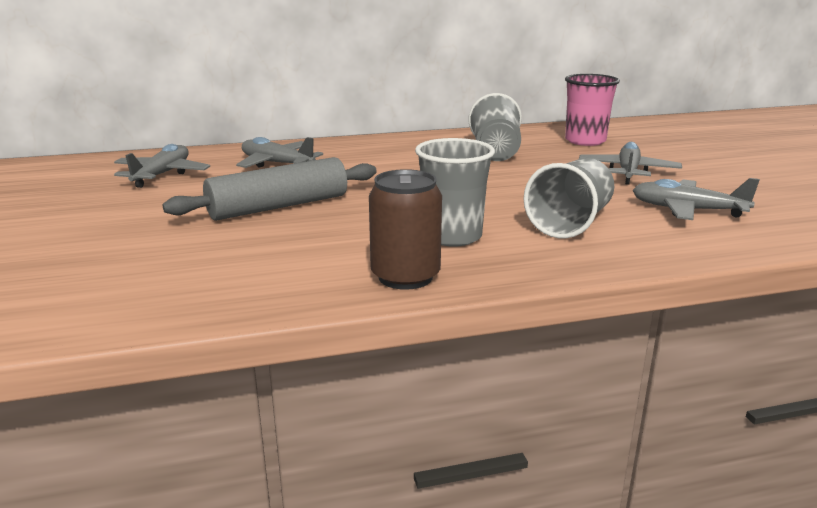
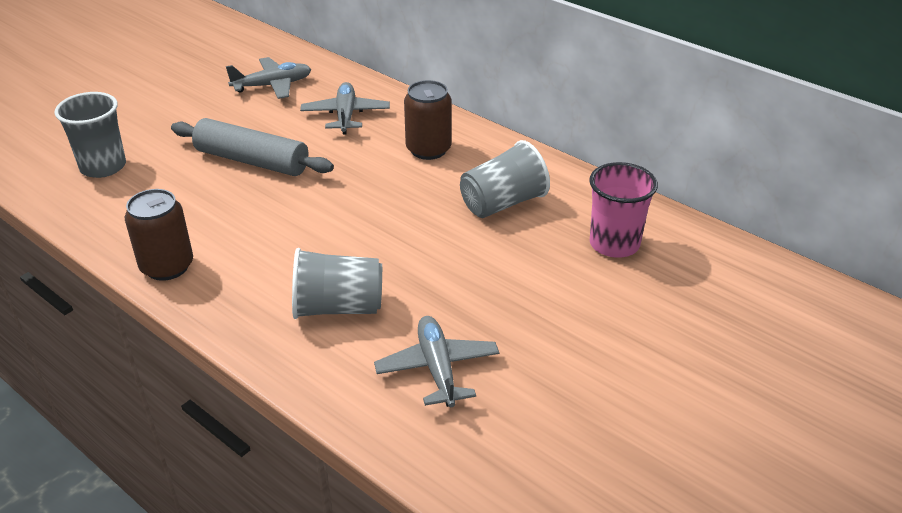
camera: 55 degrees right, 15 degrees up
(384, 154) = (428, 149): none -> brown can
(452, 236) = (257, 259): grey cup -> grey cup (103, 167)
(628, 172) = (526, 302): grey plane -> none

